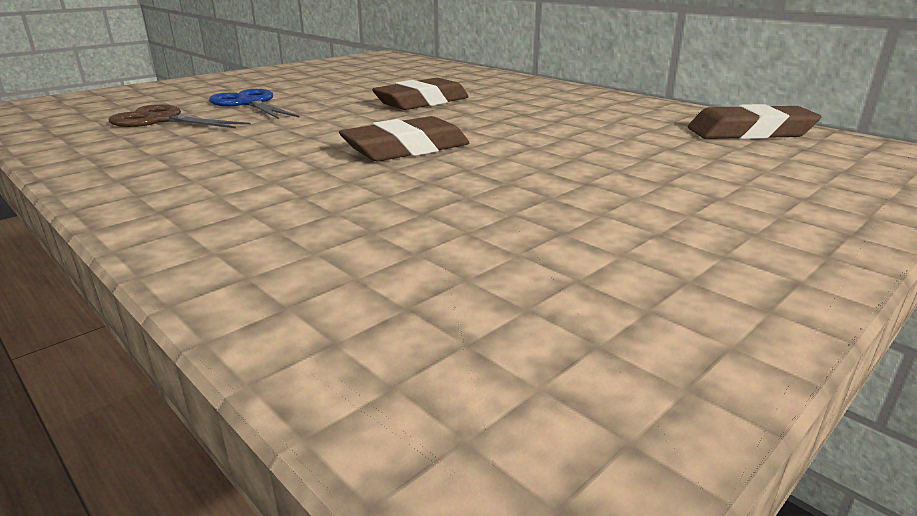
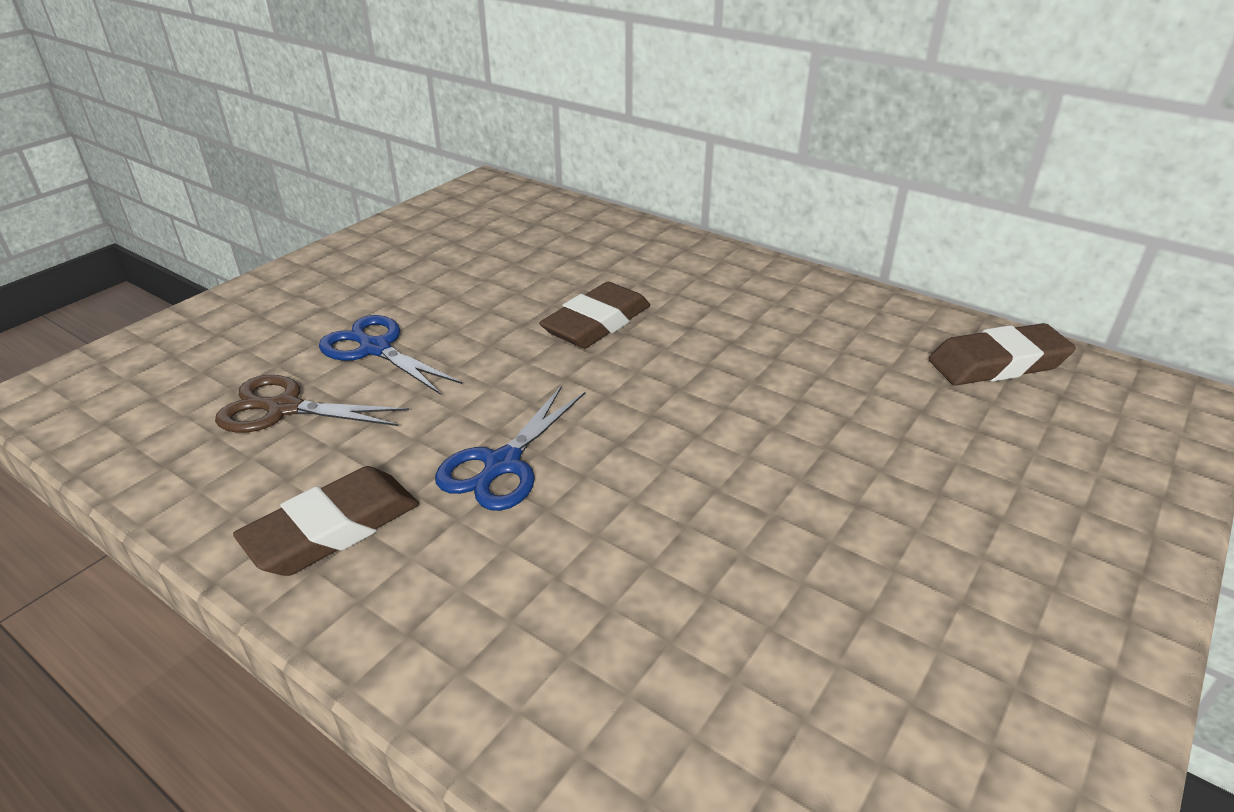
camera: 10 degrees left, 10 degrees up
(301, 149) = (502, 464): none -> blue scissors
(406, 149) = (629, 449): brown eraser -> brown eraser (333, 529)

